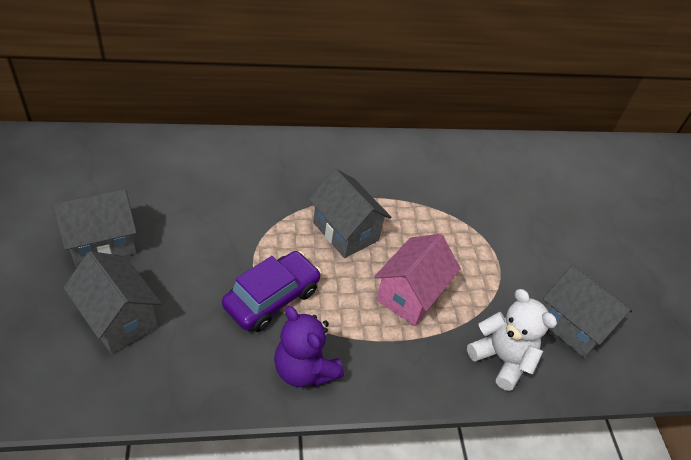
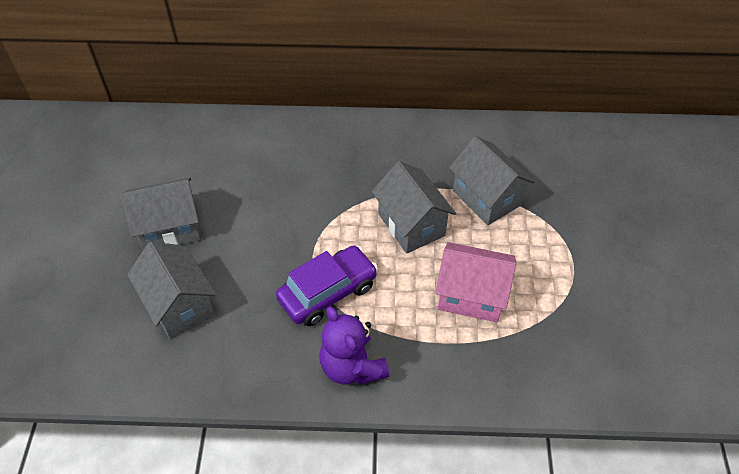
camera: 15 degrees right, 5 degrees up
(410, 295) = (471, 295): pink house -> pink house turned 60 degrees clockwise
(501, 359) = (559, 369): white teddy bear -> none
(572, 325) = (646, 338): grey house -> grey house (486, 198)

